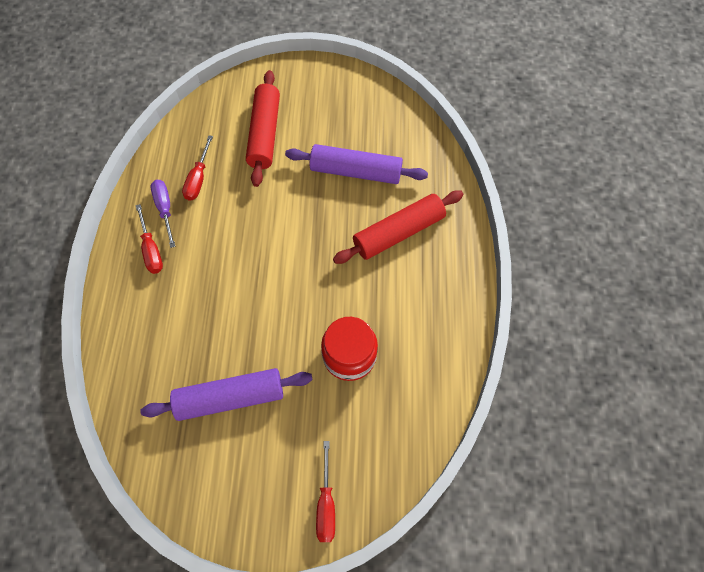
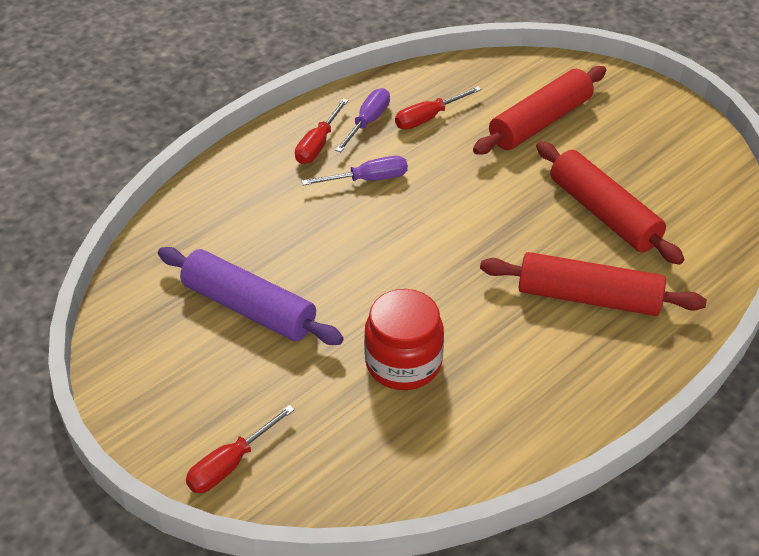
camera: 45 degrees right, 20 degrees down
(207, 251) = (368, 179): none -> purple screwdriver
(356, 171) = (604, 213): purple rolling pin -> red rolling pin

